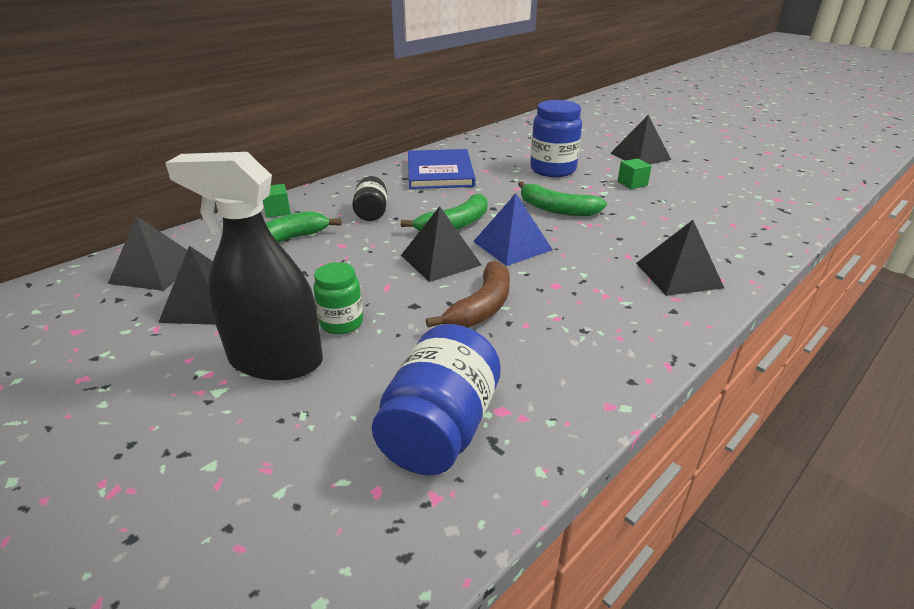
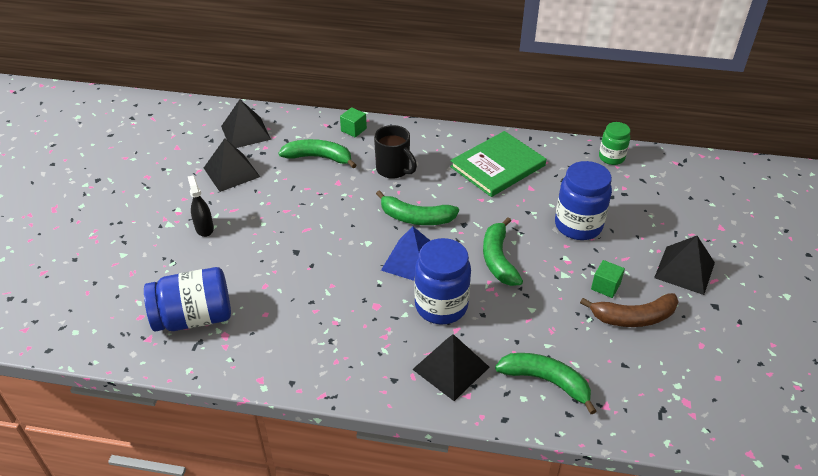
camera: 55 degrees right, 10 degrees up
(275, 360) = (204, 228): black spray bottle -> black spray bottle, size x0.46
(341, 323) = (254, 232): green jar -> green jar (611, 157)
(371, 212) = (394, 170): black jar -> black mug
(440, 172) = (497, 166): blue book -> green book
(440, 260) = (359, 235): black pyramid -> none
(482, 307) = (318, 282): brown banana -> brown banana (633, 317)
(590, 252) = (441, 306): none -> blue jar
(724, 239) = (546, 381): none -> green banana

